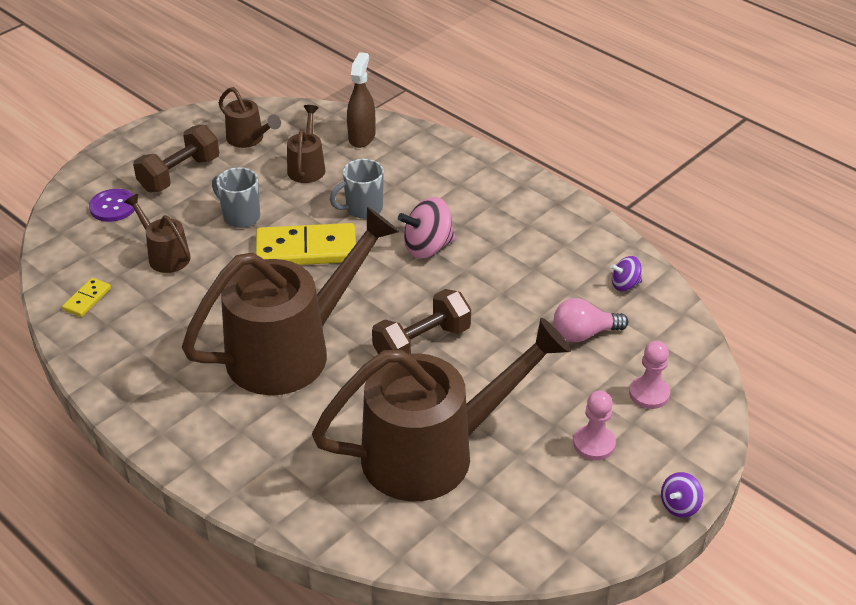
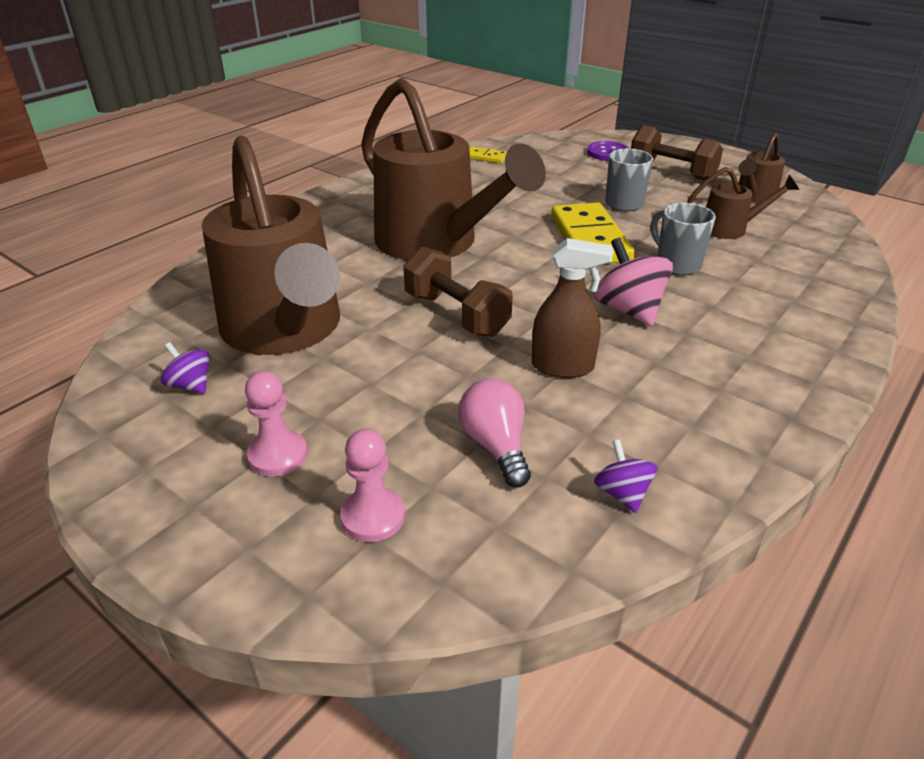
camera: 85 degrees right, 5 degrees down
(165, 255) = (552, 178): brown watering can -> none
(362, 137) = (814, 255): brown spray bottle -> brown spray bottle (562, 367)
(679, 505) = (141, 545): purple spinning top -> purple spinning top (190, 385)

